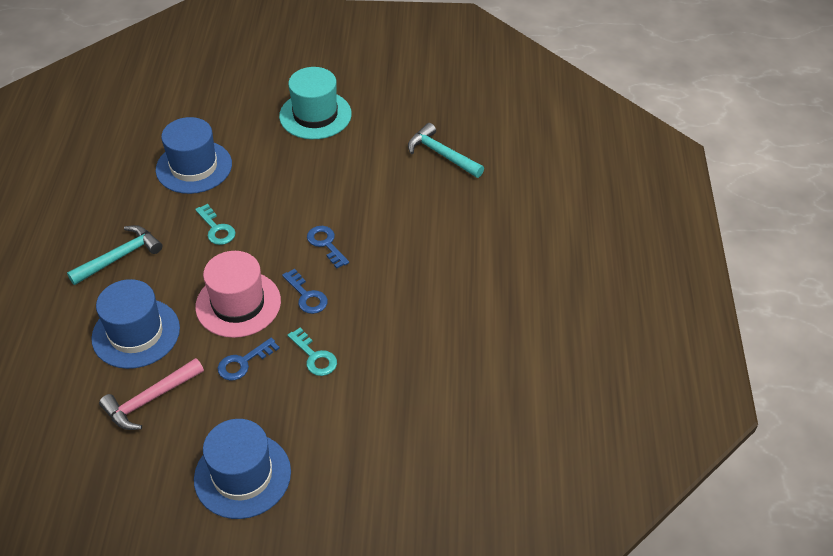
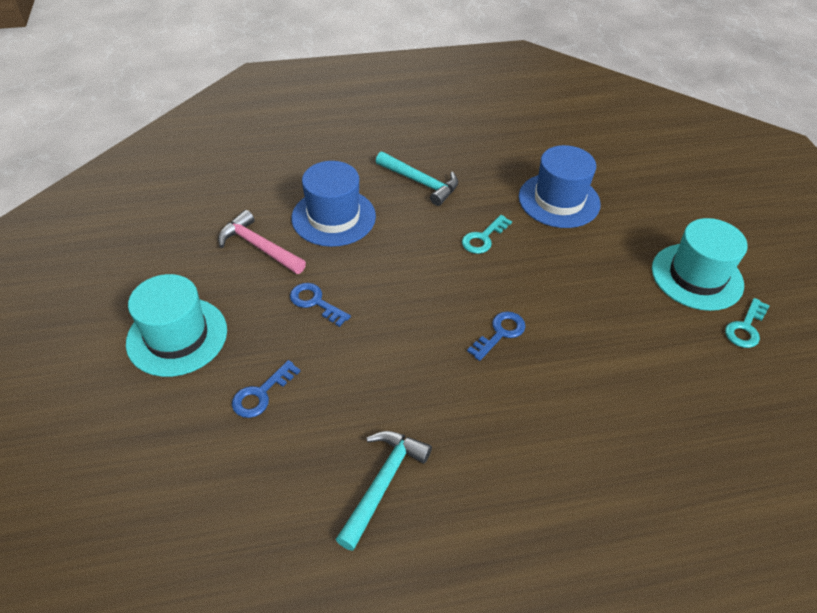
camera: 75 degrees right, 0 degrees up
(238, 304) = (390, 279): pink hat -> none
(242, 475) = (177, 336): blue hat -> turquoise hat
(307, 296) = (418, 333): blue key -> blue key (261, 394)
(315, 356) = (335, 360): turquoise key -> turquoise key (745, 328)
(441, 154) = (712, 422): turquoise hammer -> turquoise hammer (382, 483)

